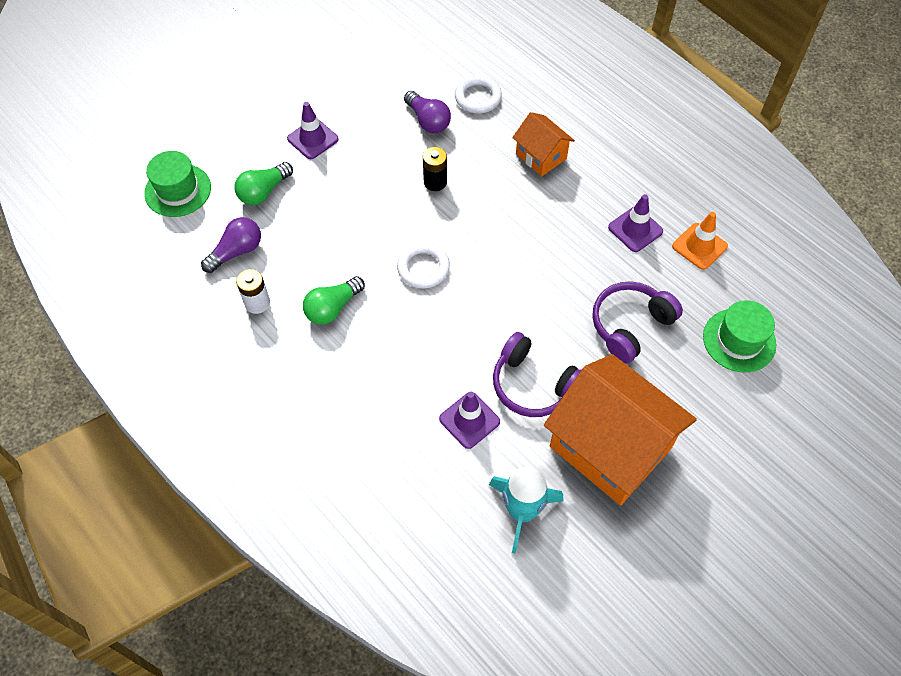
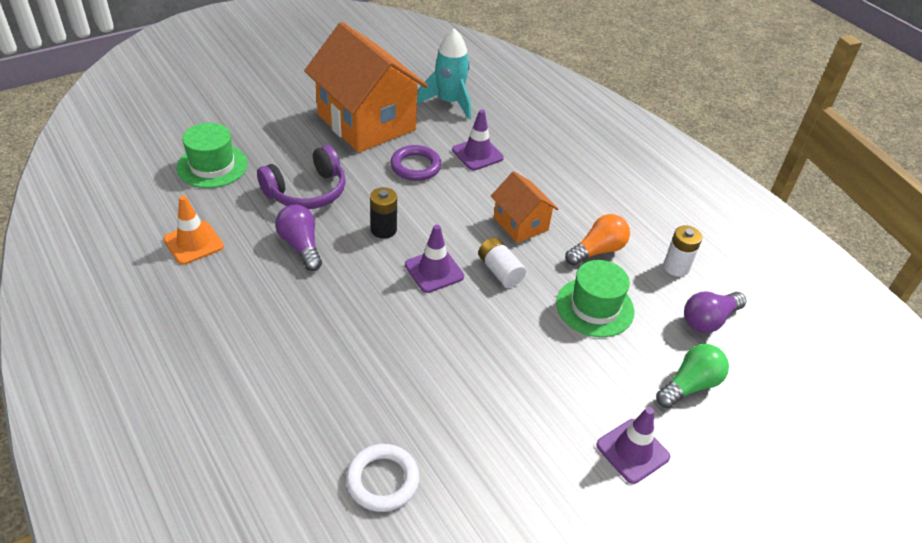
camera: 175 degrees left, 15 degrees down
(178, 190) = (801, 405): green hat -> green hat (595, 307)
(332, 308) = (597, 251): green light bulb -> orange light bulb
(423, 268) = (500, 271): white ring -> white battery
(428, 121) = (465, 452): purple light bulb -> purple light bulb (301, 246)
(435, 182) = (471, 361): black battery -> black battery (383, 230)
(533, 385) = (415, 166): purple headphones -> purple ring
(541, 156) = (324, 372): orange house -> orange house (520, 224)
(635, 229) = (253, 270): purple traffic cone -> purple traffic cone (434, 271)

